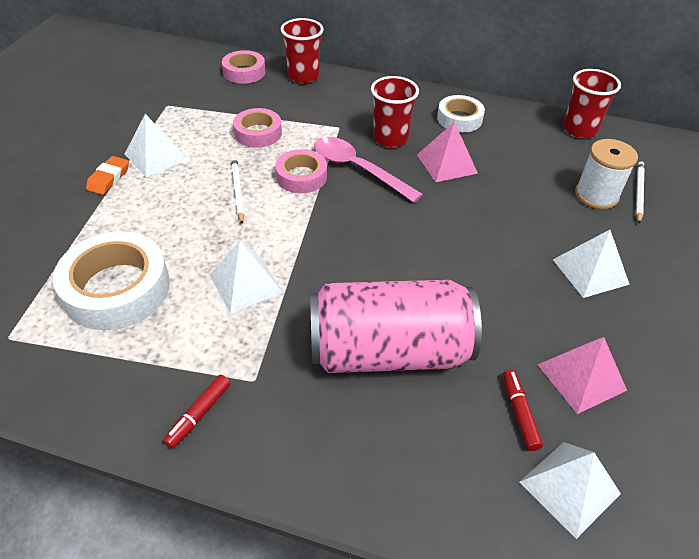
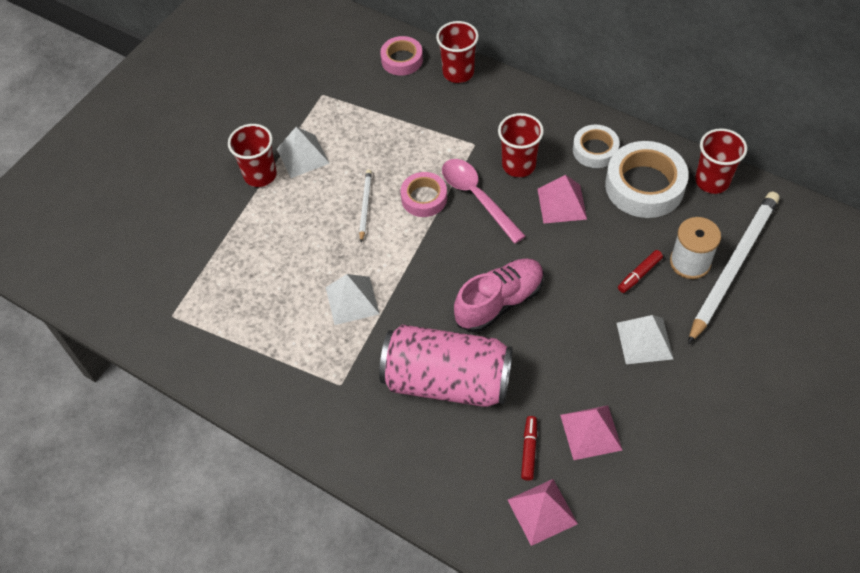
camera: 20 degrees right, 10 degrees up
(109, 178) = (260, 175): orange eraser -> red cup
(117, 289) = (253, 287): white tape -> white tape (644, 186)
(199, 414) = (296, 403): red marker -> red marker (639, 274)
(258, 133) = (397, 141): pink tape -> none
(418, 259) = (499, 302): none -> pink shoe
(569, 487) = (542, 511): white pyramid -> pink pyramid
(638, 193) = (733, 266): white pencil -> white pencil, size x2.19

